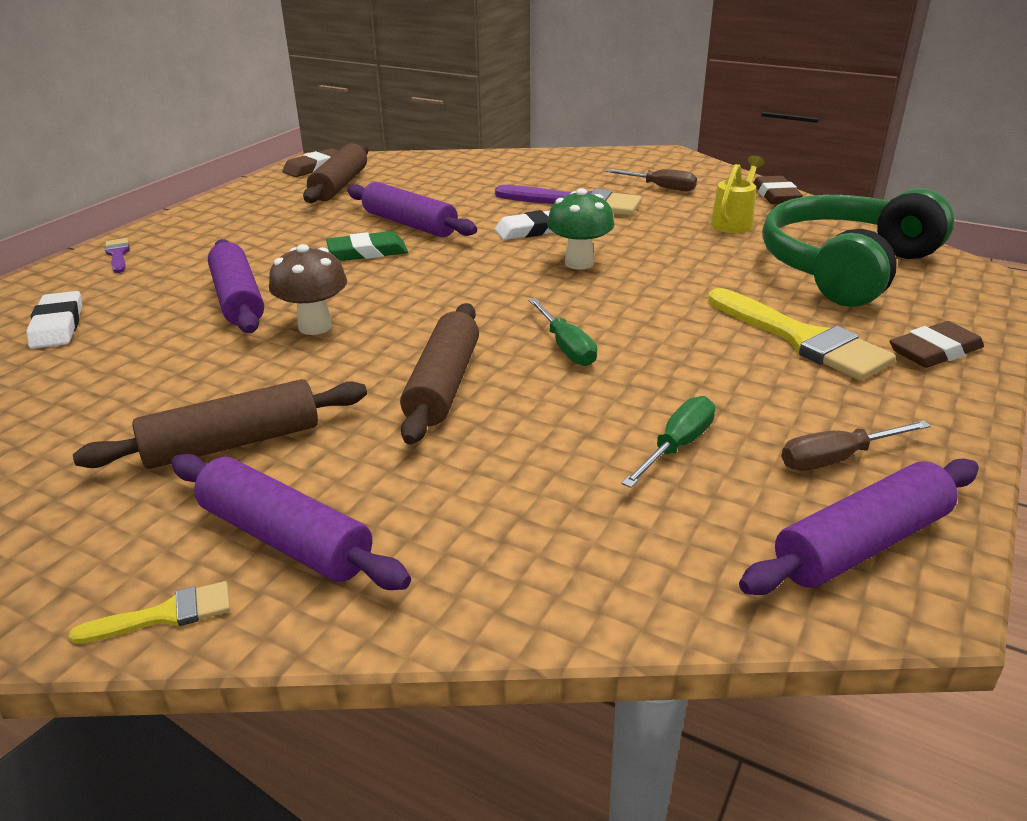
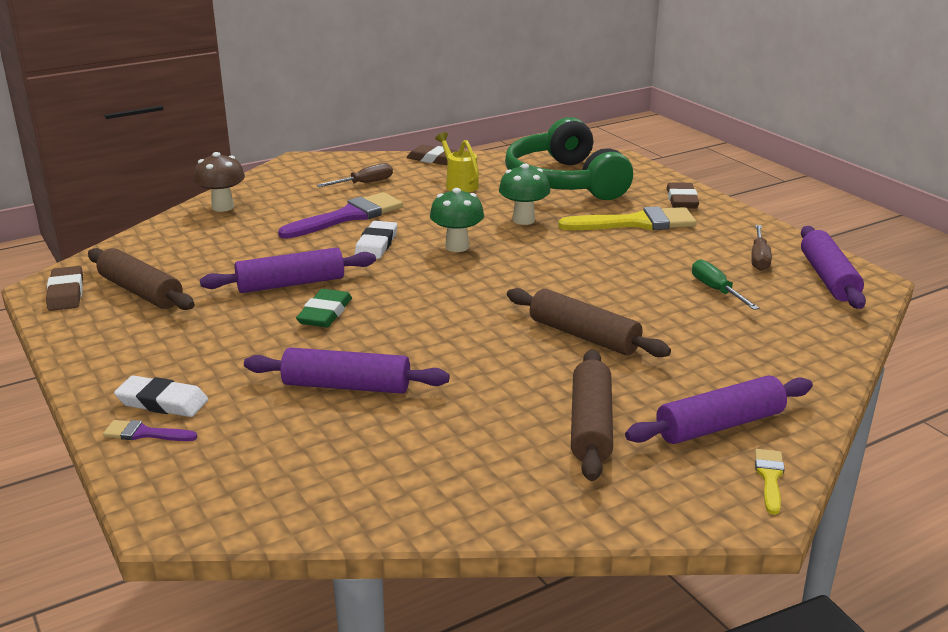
camera: 60 degrees left, 5 degrees down
(57, 325) = (286, 485): white eraser -> white eraser (162, 402)
(315, 327) = (441, 362): brown mushroom -> brown mushroom (223, 207)
(566, 347) = (575, 286): green screwdriver -> none
(697, 275) = (523, 220): none -> green mushroom

